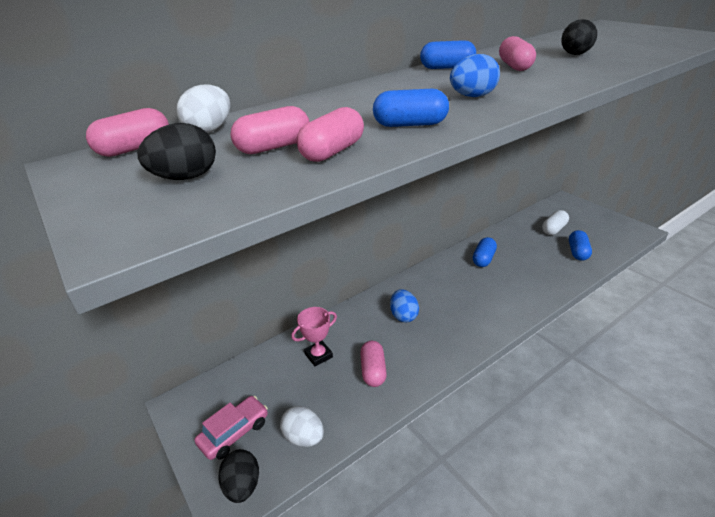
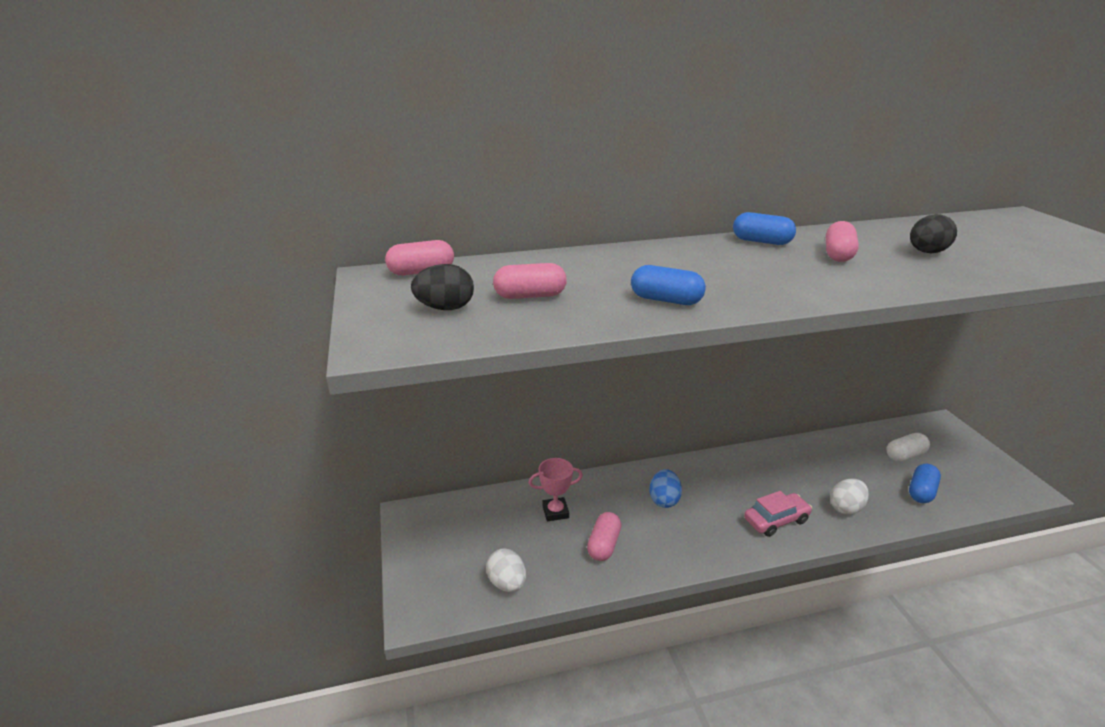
camera: 20 degrees right, 5 degrees down
(210, 130) = (489, 267): white egg -> white egg (846, 508)
(234, 432) = (446, 556): pink car -> pink car (776, 520)
(242, 485) = (434, 604): black egg -> none
(333, 152) = (575, 312): pink capsule -> none
(472, 96) = (755, 282): blue egg -> none
(483, 259) = (791, 466): blue capsule -> none

